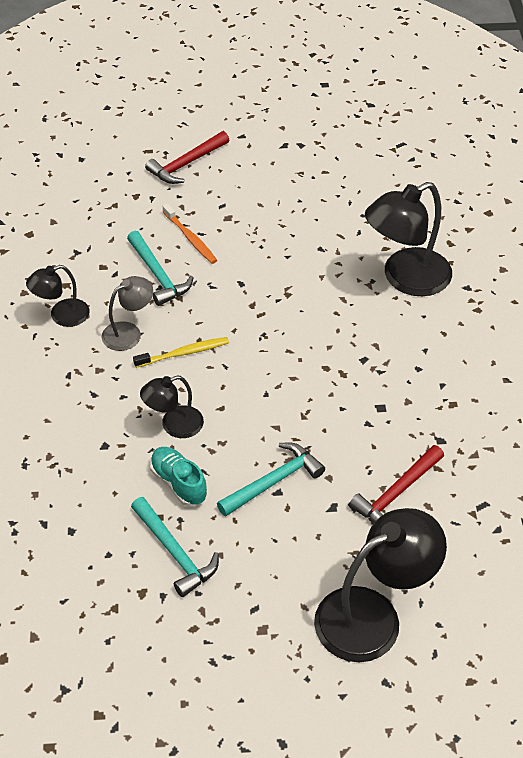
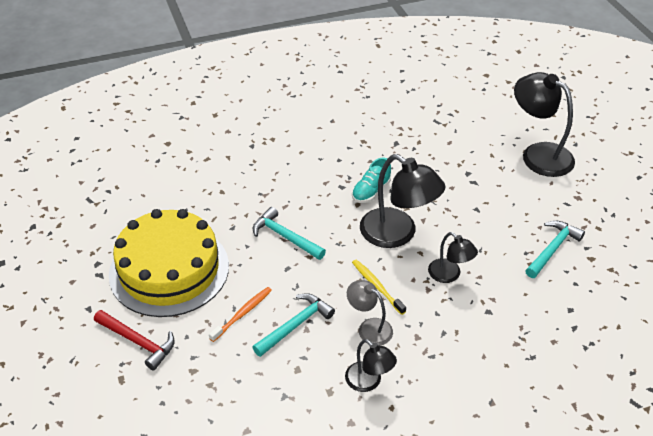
camera: 105 degrees left, 5 degrees down
(178, 483) = (497, 260): turquoise shoe -> turquoise shoe (371, 191)
(273, 193) = (169, 270): none -> yellow cake
(274, 481) = (469, 212): turquoise hammer -> turquoise hammer (285, 236)
(396, 493) = (448, 156): red hammer -> none
(405, 278) = (252, 176): black lamp -> black lamp (397, 234)

